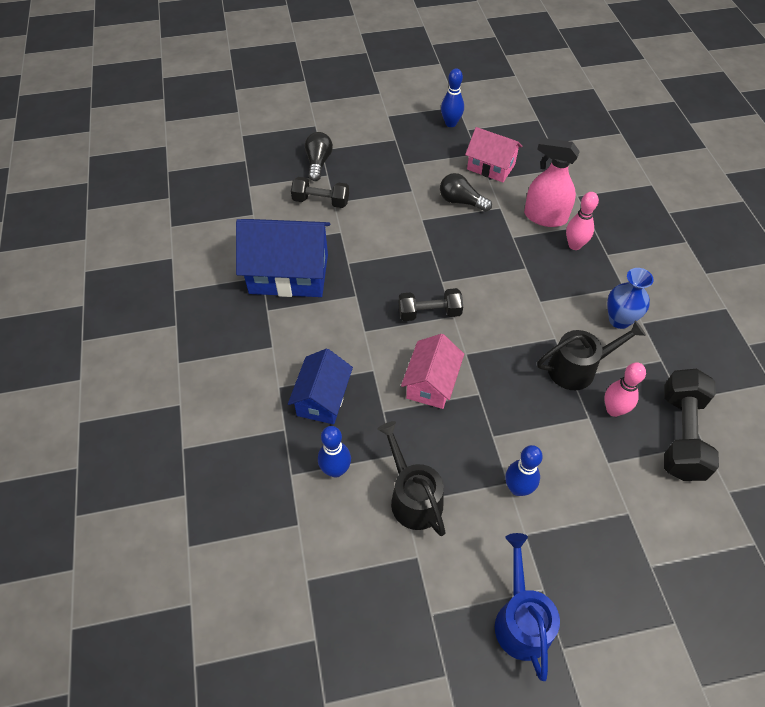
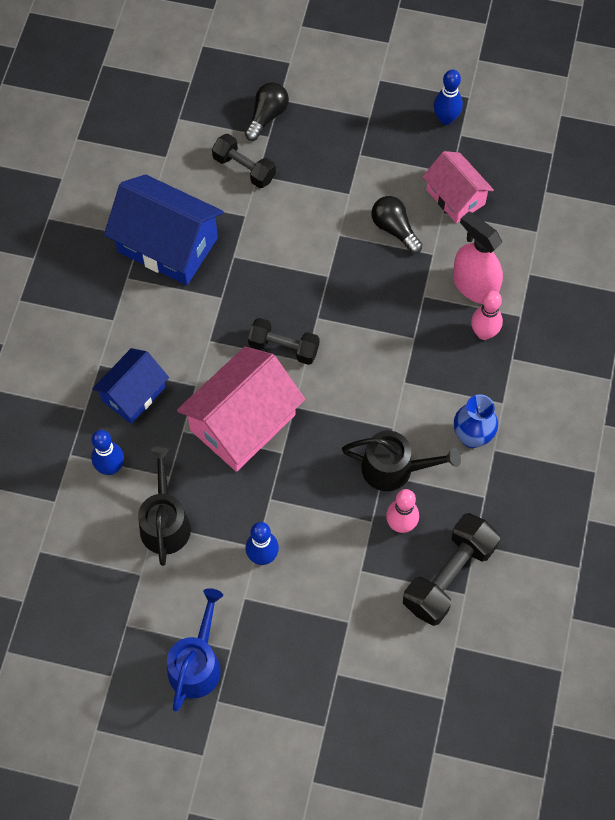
camera: 25 degrees right, 10 degrees up
(431, 383) = (243, 422): pink house -> pink house, size x1.63

